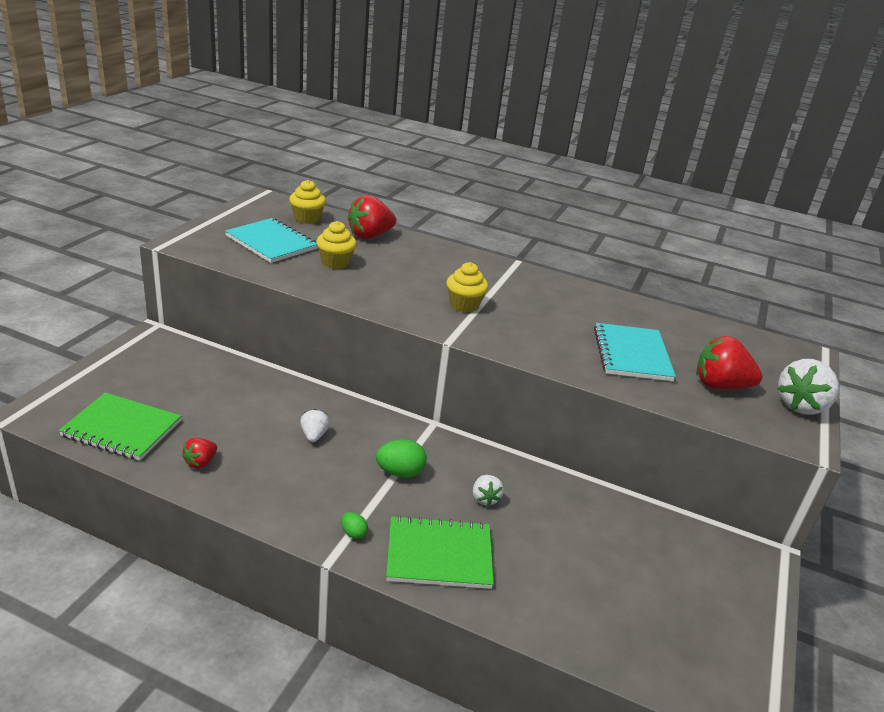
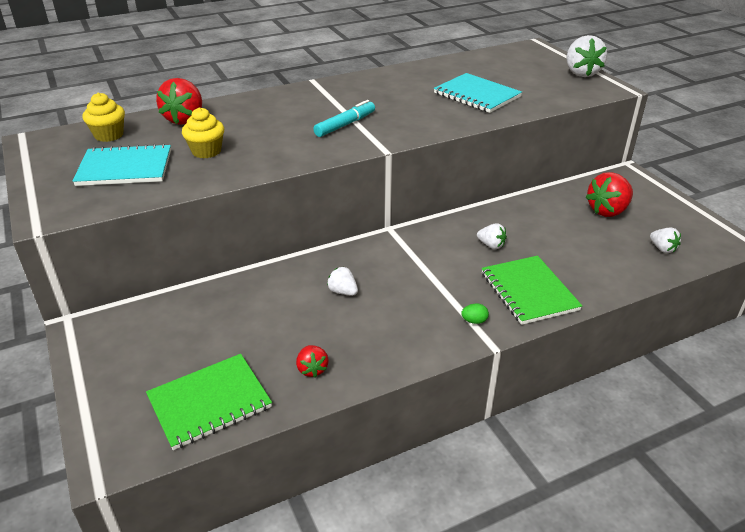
camera: 45 degrees left, 5 degrees up
(400, 472) = (429, 269): green egg -> none
(439, 555) = (529, 291): green notebook -> green notebook turned 60 degrees counterclockwise
(464, 305) = (345, 125): yellow cupcake -> turquoise marker
(644, 642) = (662, 249): none -> white strawberry
(720, 385) = (539, 85): red strawberry -> red strawberry (607, 211)

